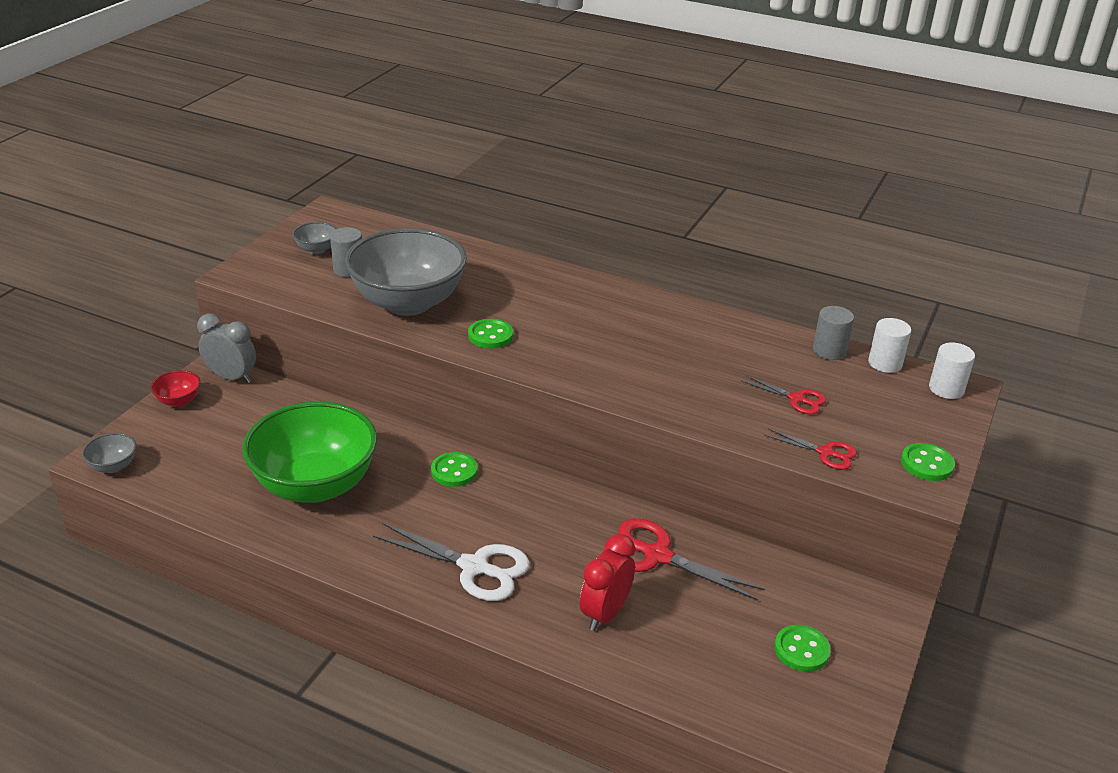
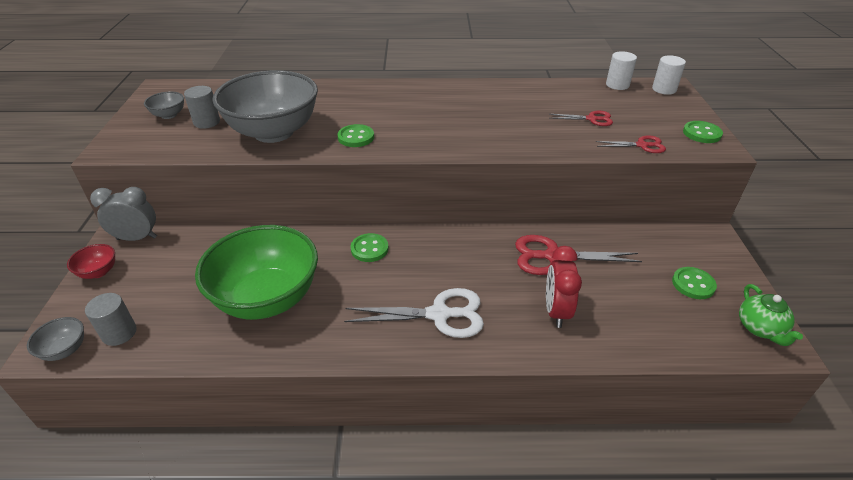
camera: 25 degrees left, 5 degrees up
(829, 351) = (580, 86): grey cylinder -> grey cylinder (119, 333)
(835, 728) = (760, 328): none -> green teapot

